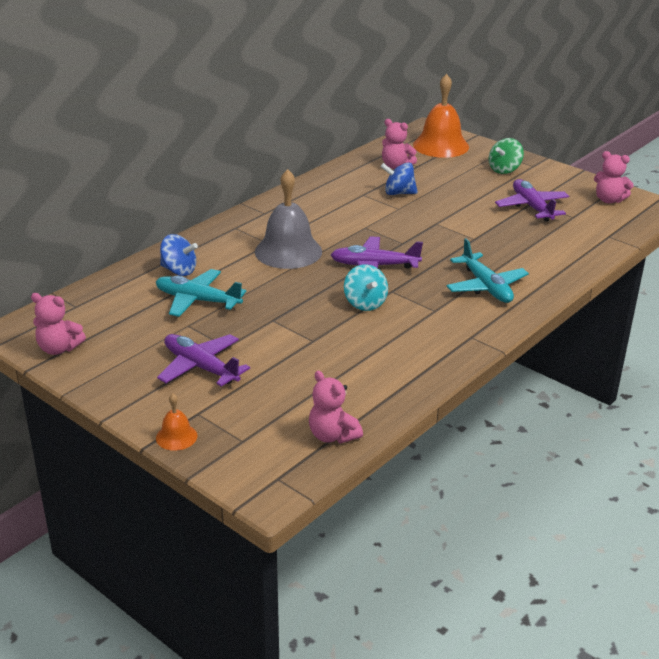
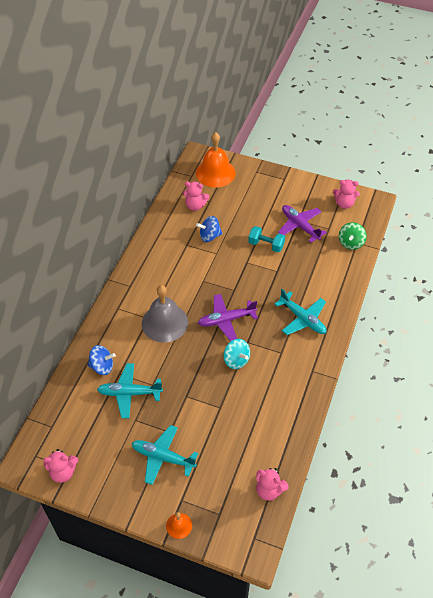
camera: 20 degrees left, 20 degrees up
(200, 367) = (163, 457): purple plane -> turquoise plane
(473, 214) = (266, 245): none -> turquoise dumbbell
(504, 170) = (267, 189): green spinning top -> green spinning top (351, 243)

